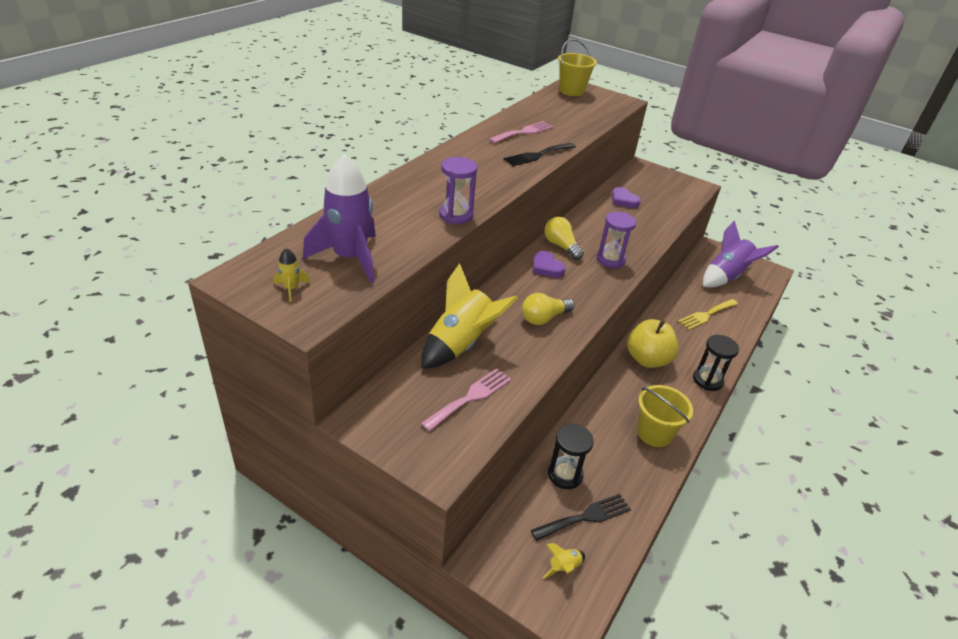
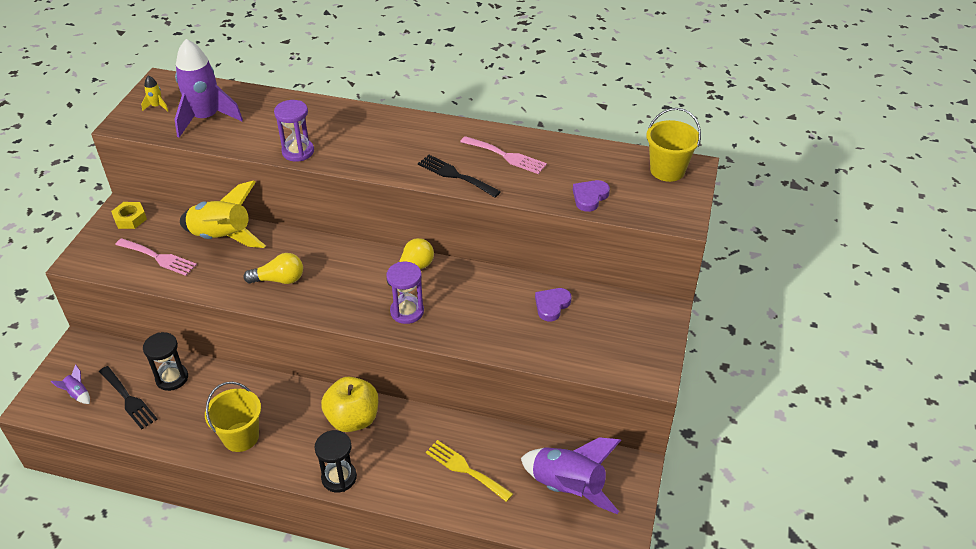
camera: 75 degrees right, 5 degrees up
(383, 413) = (130, 219): none -> yellow nut
(544, 318) = (279, 279): yellow light bulb -> yellow light bulb turned 135 degrees clockwise
(546, 267) = (365, 266): purple heart -> purple heart (589, 197)
(564, 567) = (77, 394): yellow rocket -> purple rocket

